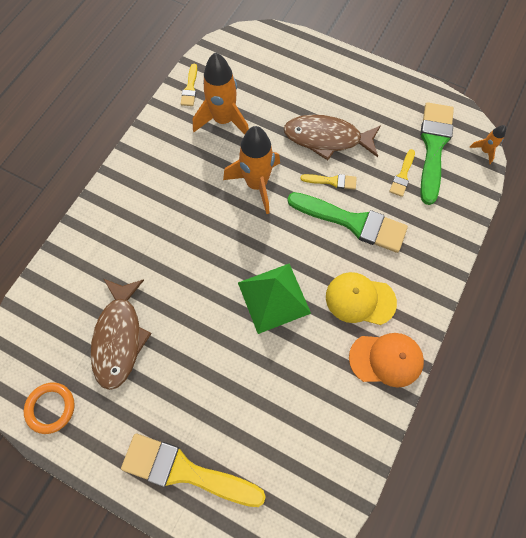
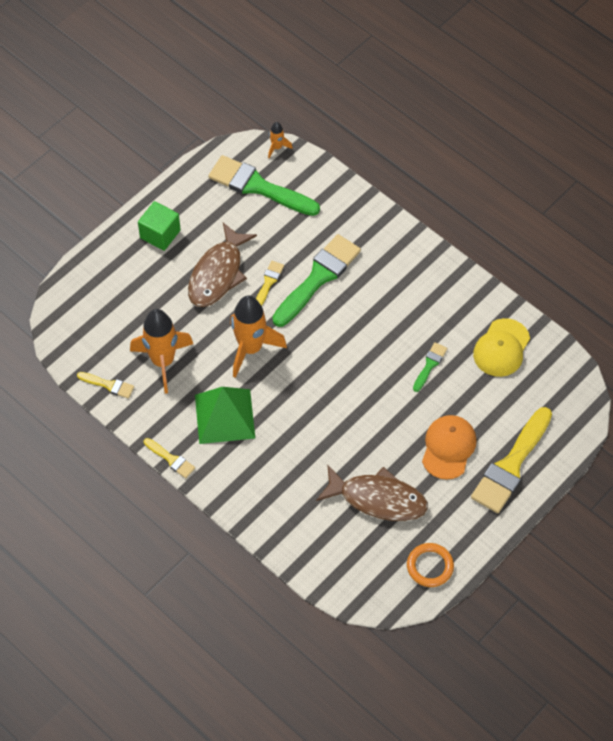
camera: 75 degrees left, 10 degrees down
(274, 298) = (375, 362): green pyramid -> green pyramid (225, 416)
(286, 353) = (429, 365): none -> green brush
(351, 85) = (160, 234): none -> green cube
(360, 299) = (396, 294): yellow cap -> yellow cap (501, 348)
(386, 359) = (455, 290): orange cap -> orange cap (448, 448)
(402, 175) = (281, 222): yellow brush -> yellow brush (171, 459)

